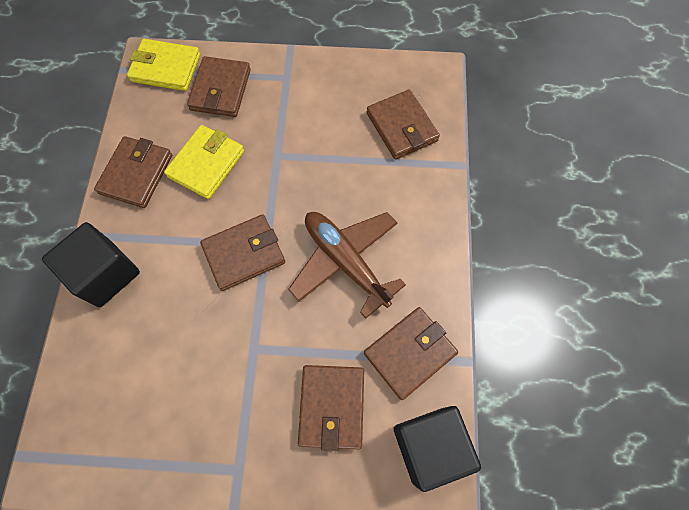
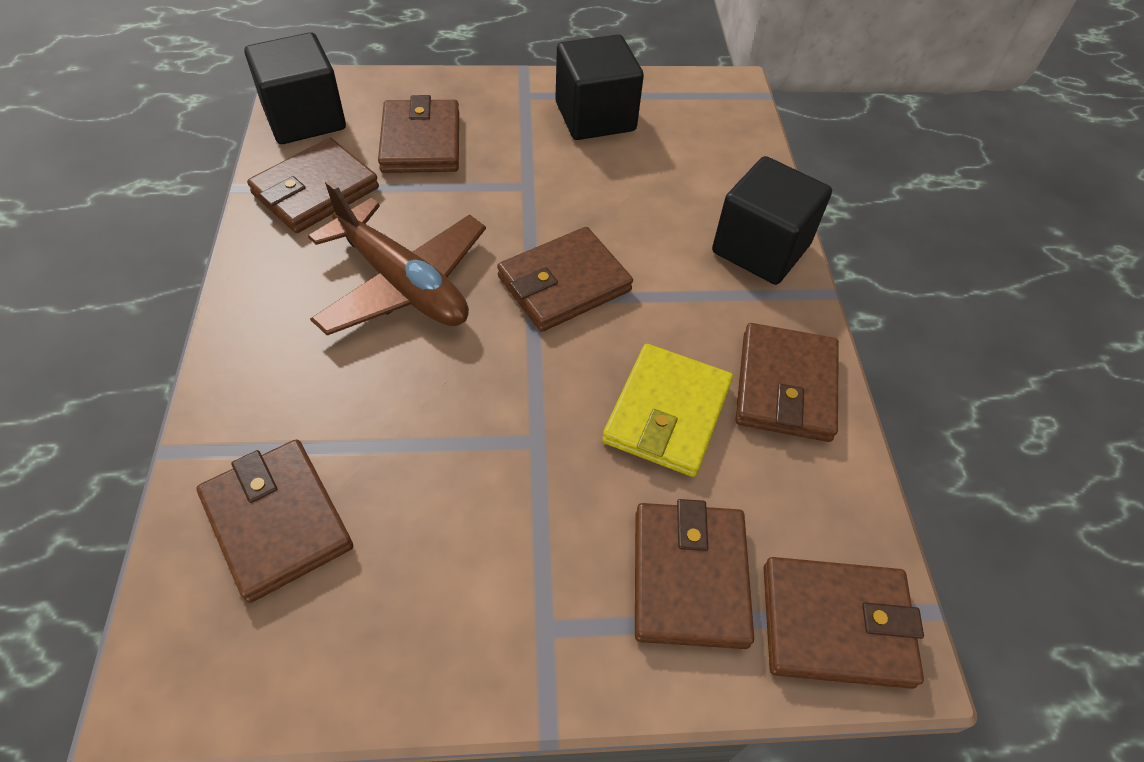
camera: 170 degrees right, 15 degrees down
(166, 68) = (836, 625): yellow wallet -> brown wallet
(182, 432) = (595, 117): none -> black cube

